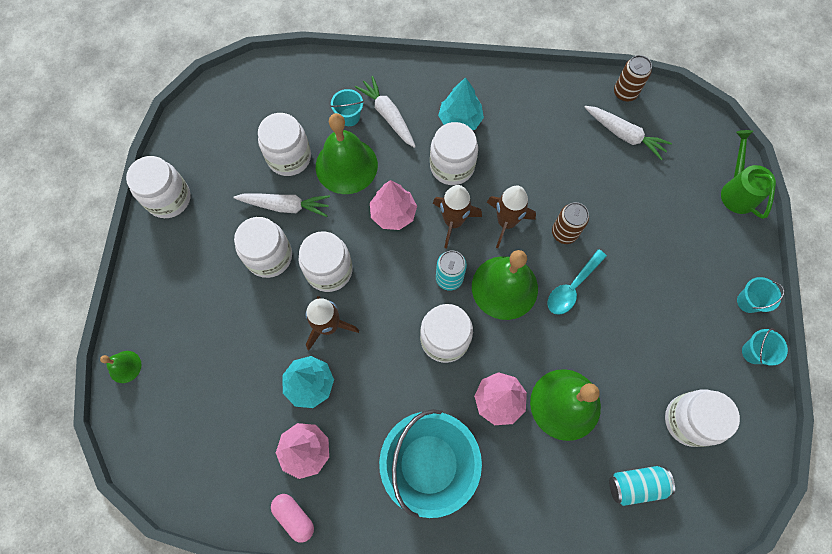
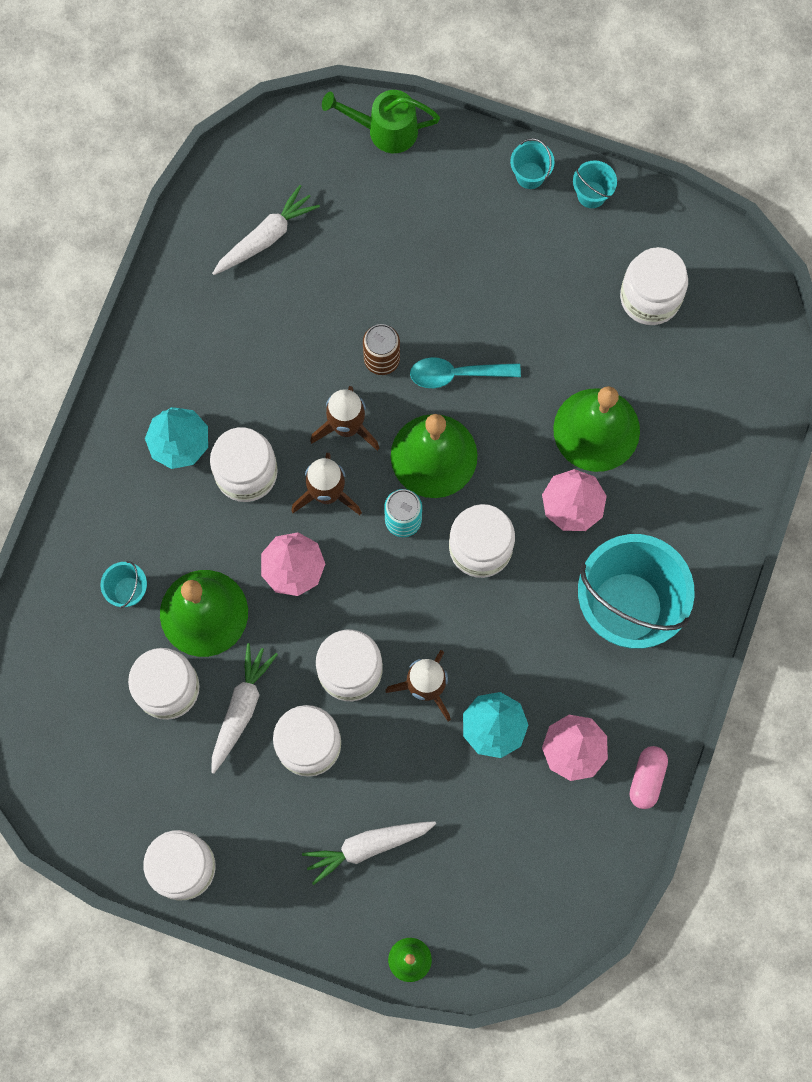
camera: 75 degrees left, 5 degrees up
(294, 517) = (647, 779): pink capsule -> pink capsule turned 45 degrees counterclockwise
(388, 116) = (143, 538): white carrot -> white carrot (367, 847)
(572, 287) = (456, 374): turquoise spoon -> turquoise spoon turned 120 degrees clockwise
(625, 93) = (203, 214): brown can -> none
(636, 485) = (705, 382): turquoise can -> none

